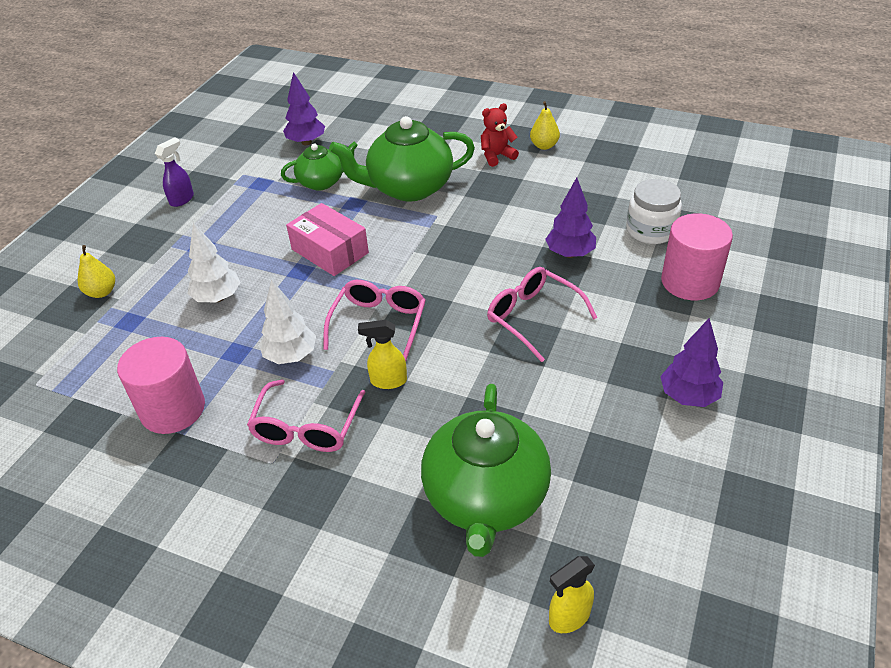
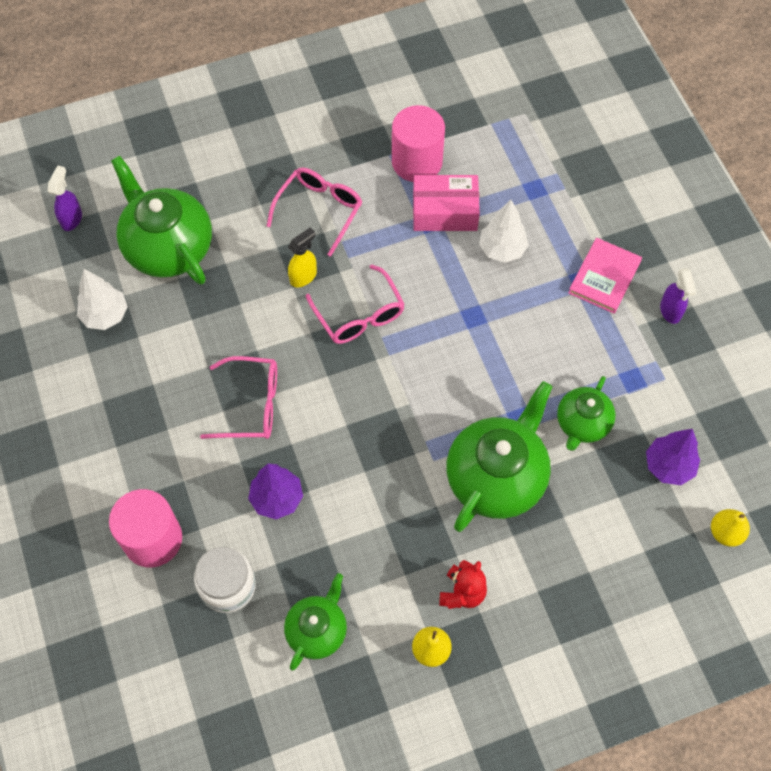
camera: 135 degrees right, 20 degrees up
(101, 292) = (590, 192): yellow pear -> yellow pear (725, 532)
(185, 239) = (604, 277): none -> pink book
(291, 356) = (390, 246): white tree -> white tree (105, 315)
(306, 428) = (320, 210): pink glasses -> pink glasses turned 60 degrees clockwise
(330, 251) = (475, 352): pink box -> pink box (445, 212)
(568, 617) = (72, 219): yellow spray bottle -> purple spray bottle
(607, 184) = (317, 630): none -> green teapot
(688, 396) = (87, 413): purple tree -> none

